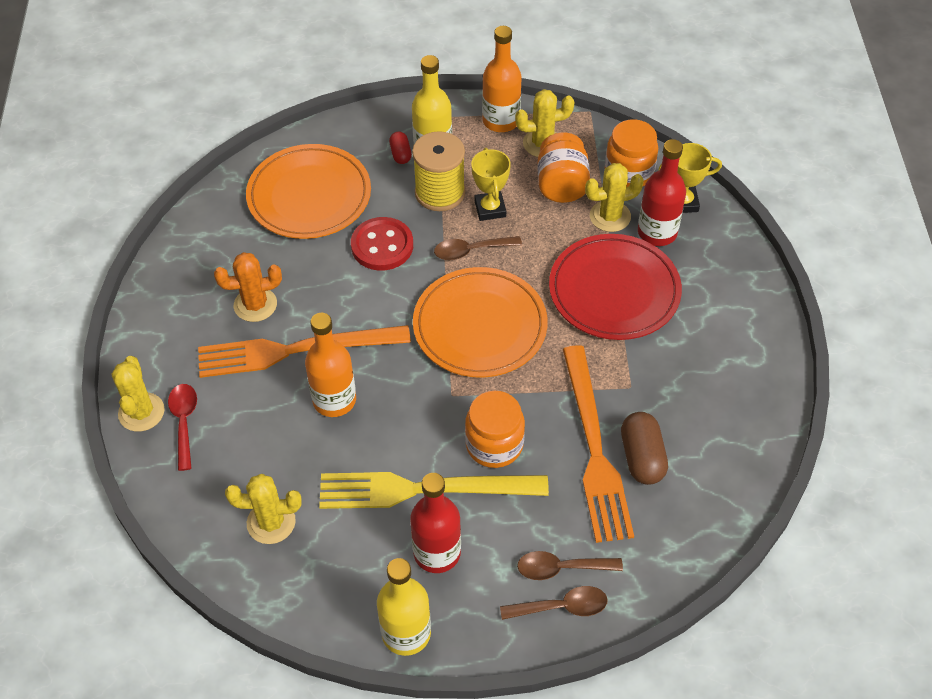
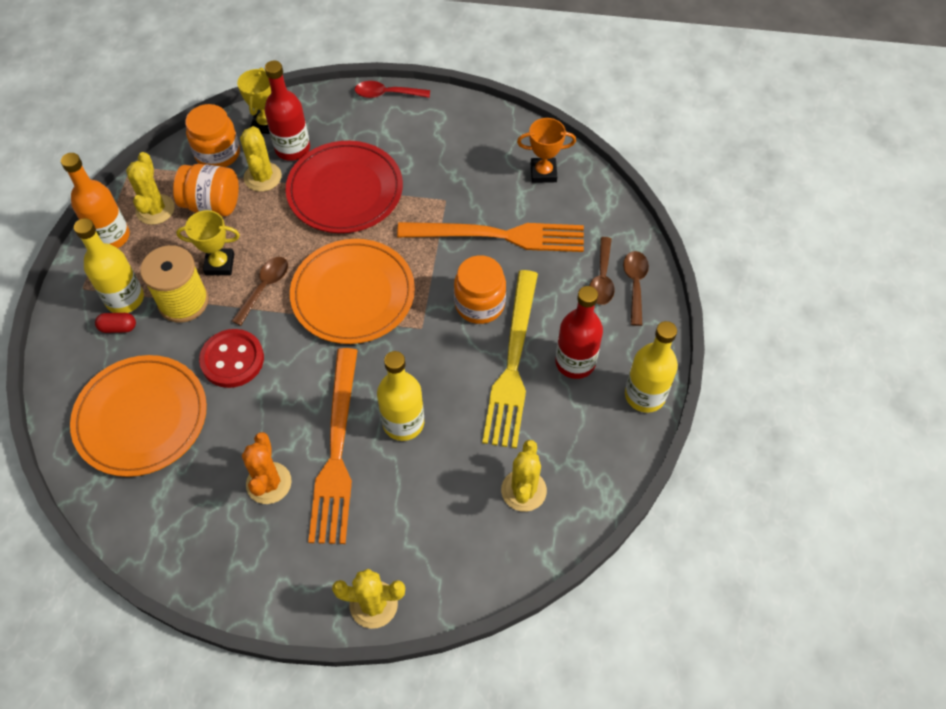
camera: 80 degrees left, 5 degrees up
(184, 422) = (396, 562): red spoon -> red spoon (386, 94)
(334, 400) = (403, 423): orange bottle -> yellow bottle
(471, 251) = (264, 287): brown spoon -> brown spoon turned 150 degrees counterclockwise
(642, 457) = (513, 206): brown capsule -> none
(704, 482) = (543, 173): none -> orange trophy

